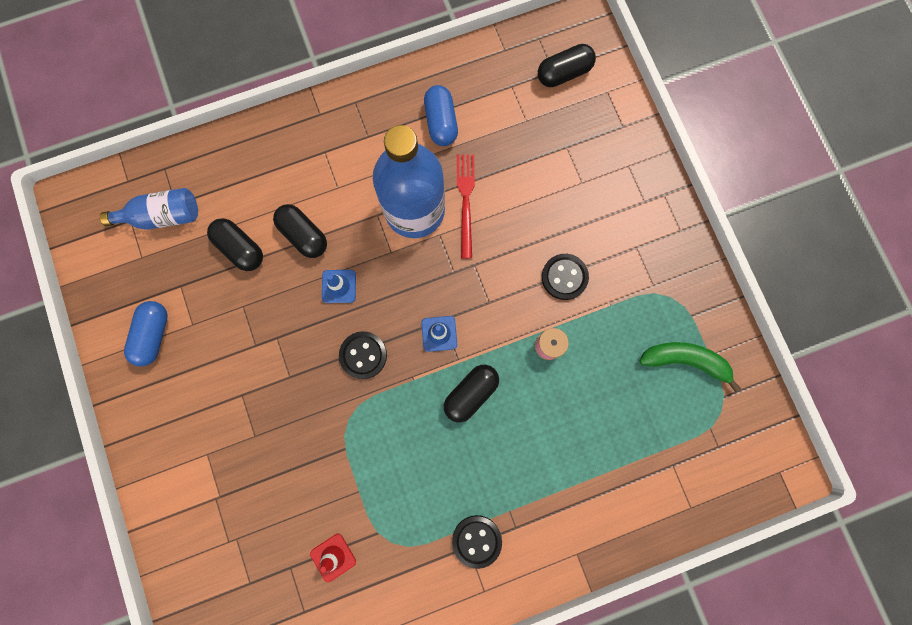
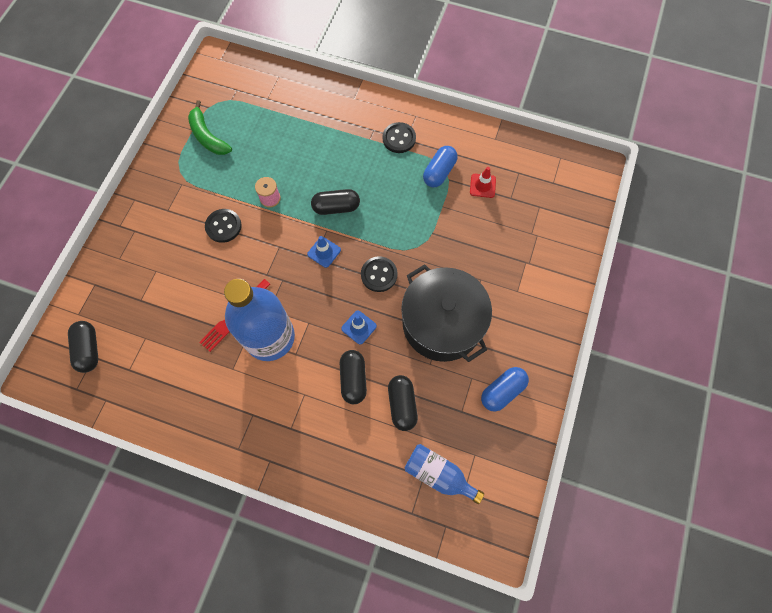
camera: 140 degrees left, 10 degrees down
(260, 356) = (442, 323): none -> black pot
(441, 122) = (197, 383): blue capsule -> blue capsule (439, 172)
(564, 73) = (89, 349): black capsule -> black capsule turned 60 degrees clockwise

